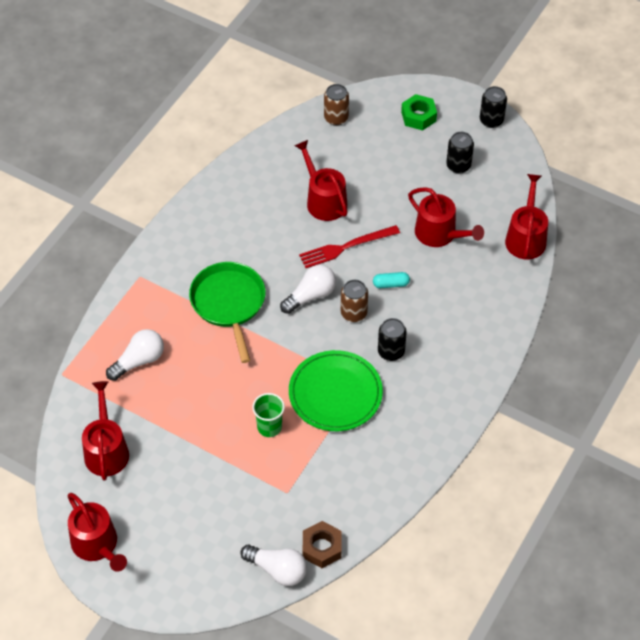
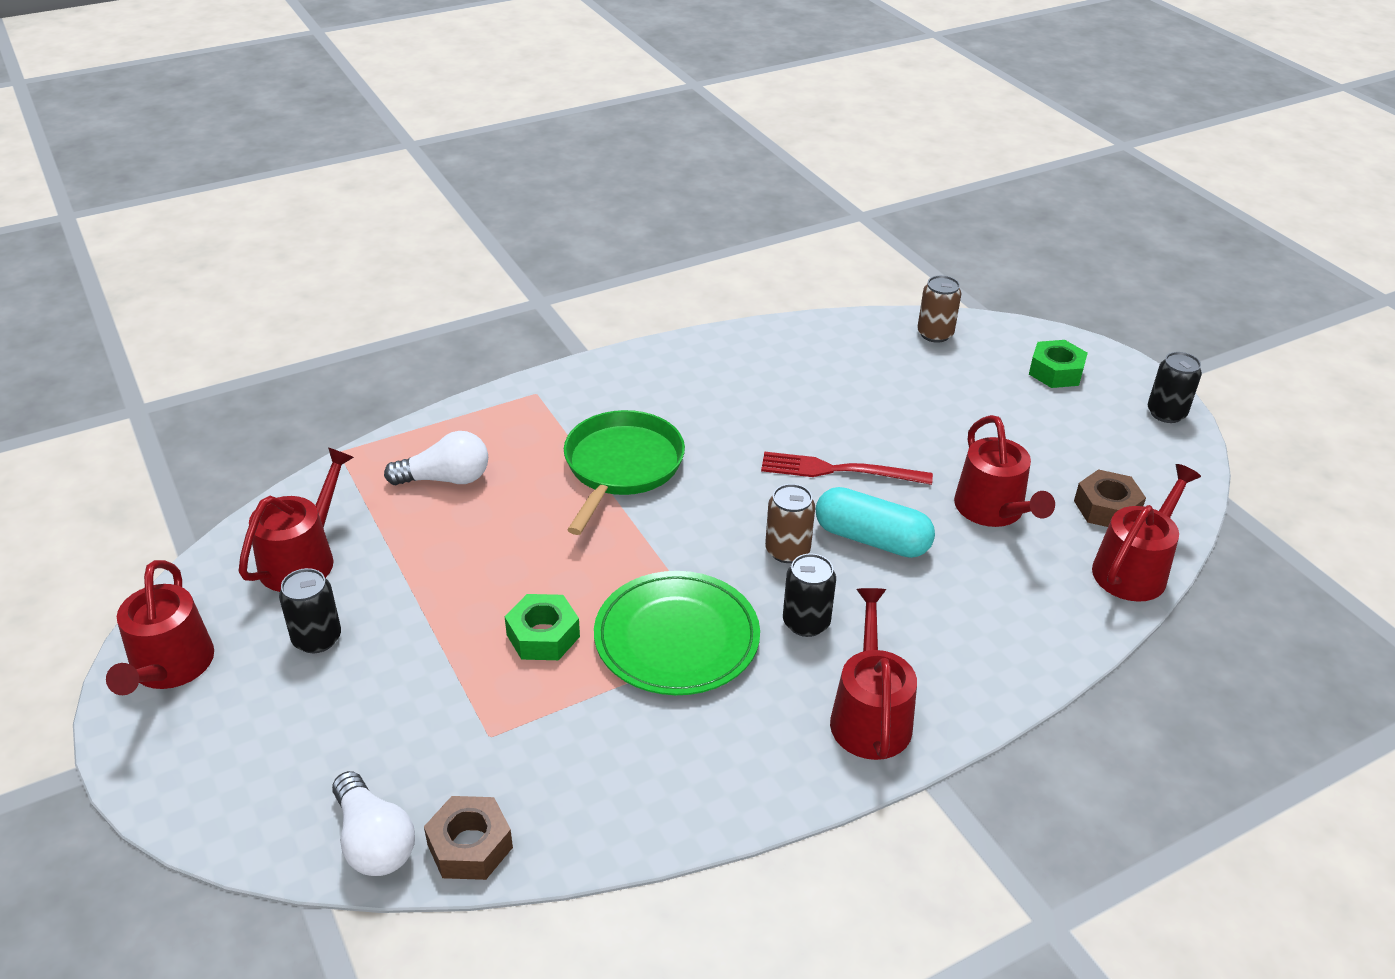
camera: 30 degrees right, 15 degrees down
(269, 427) = (543, 636): green cup -> green nut
(311, 296) = (742, 504): white light bulb -> none
(324, 200) = (849, 409): red watering can -> red watering can (869, 716)
(391, 284) = (871, 539): turquoise capsule -> turquoise capsule, size x1.92
(458, 165) = (1079, 444): black can -> black can (317, 638)
(494, 204) = (1106, 508): none -> brown nut

